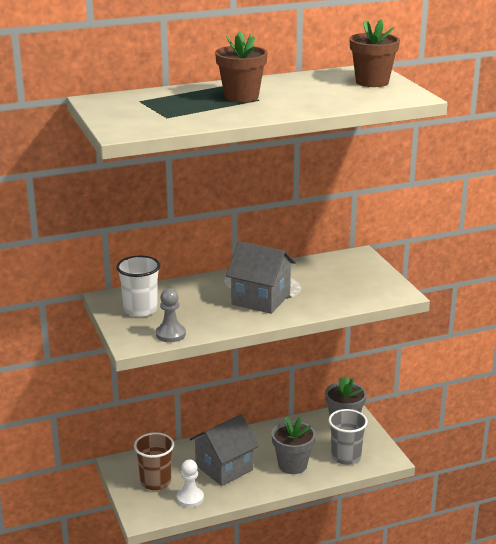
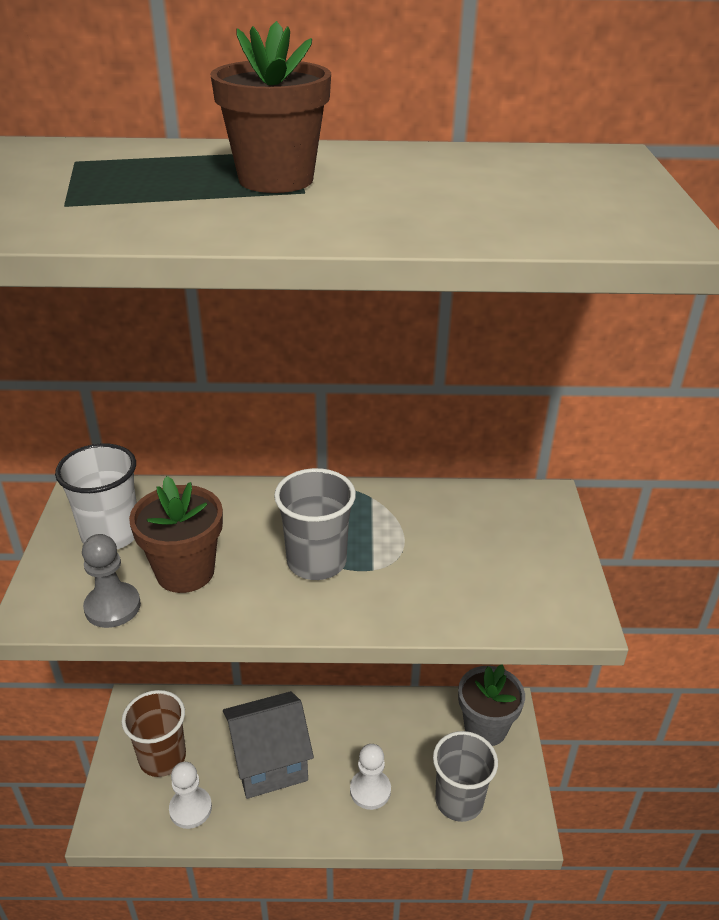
camera: 20 degrees right, 10 degrees up
(261, 299) = (316, 561): grey house -> grey cup
(292, 465) = (370, 790): grey flower pot -> white pawn
(372, 82) = (591, 184): brown flower pot -> brown flower pot (185, 572)

